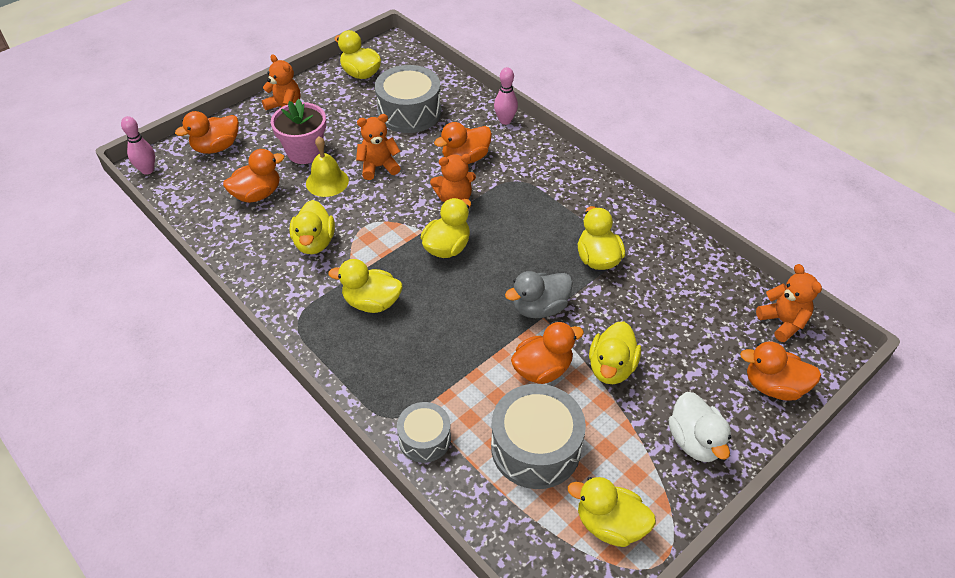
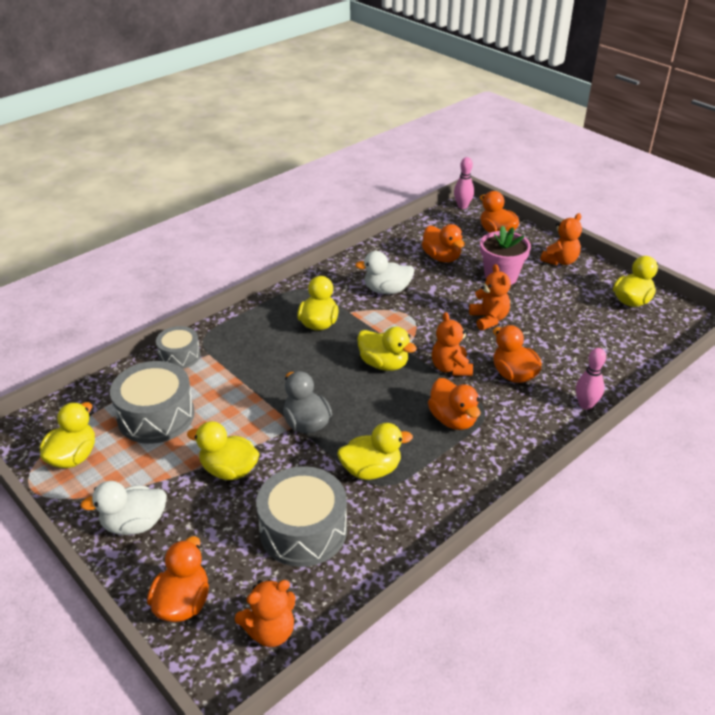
camera: 90 degrees right, 10 degrees down
(314, 243) = (386, 290): yellow duck -> white duck
(327, 182) = (463, 291): yellow bell -> none
(409, 112) = (578, 335): grey drum -> grey drum (303, 530)
(542, 369) = (234, 423): orange duck -> orange duck (453, 419)

